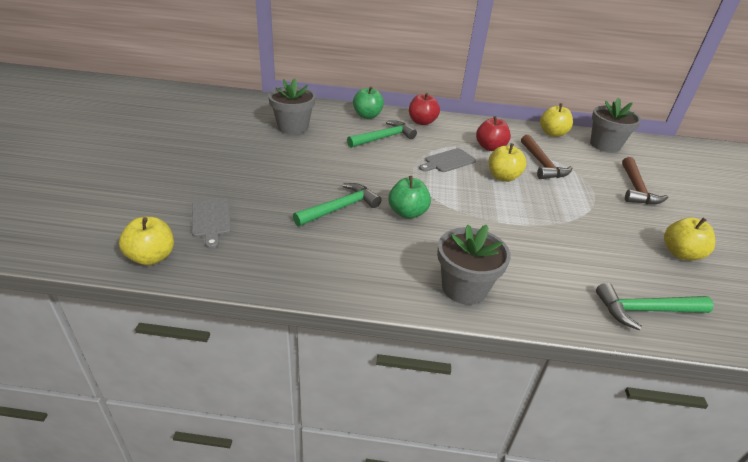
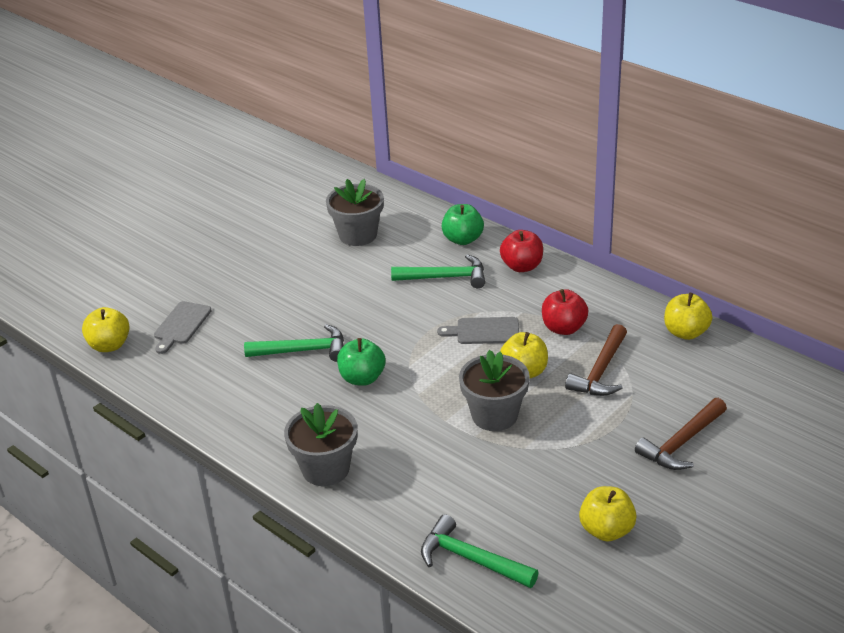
camera: 40 degrees right, 0 degrees up
(605, 145) = (740, 372): grey flower pot -> grey flower pot (494, 415)

